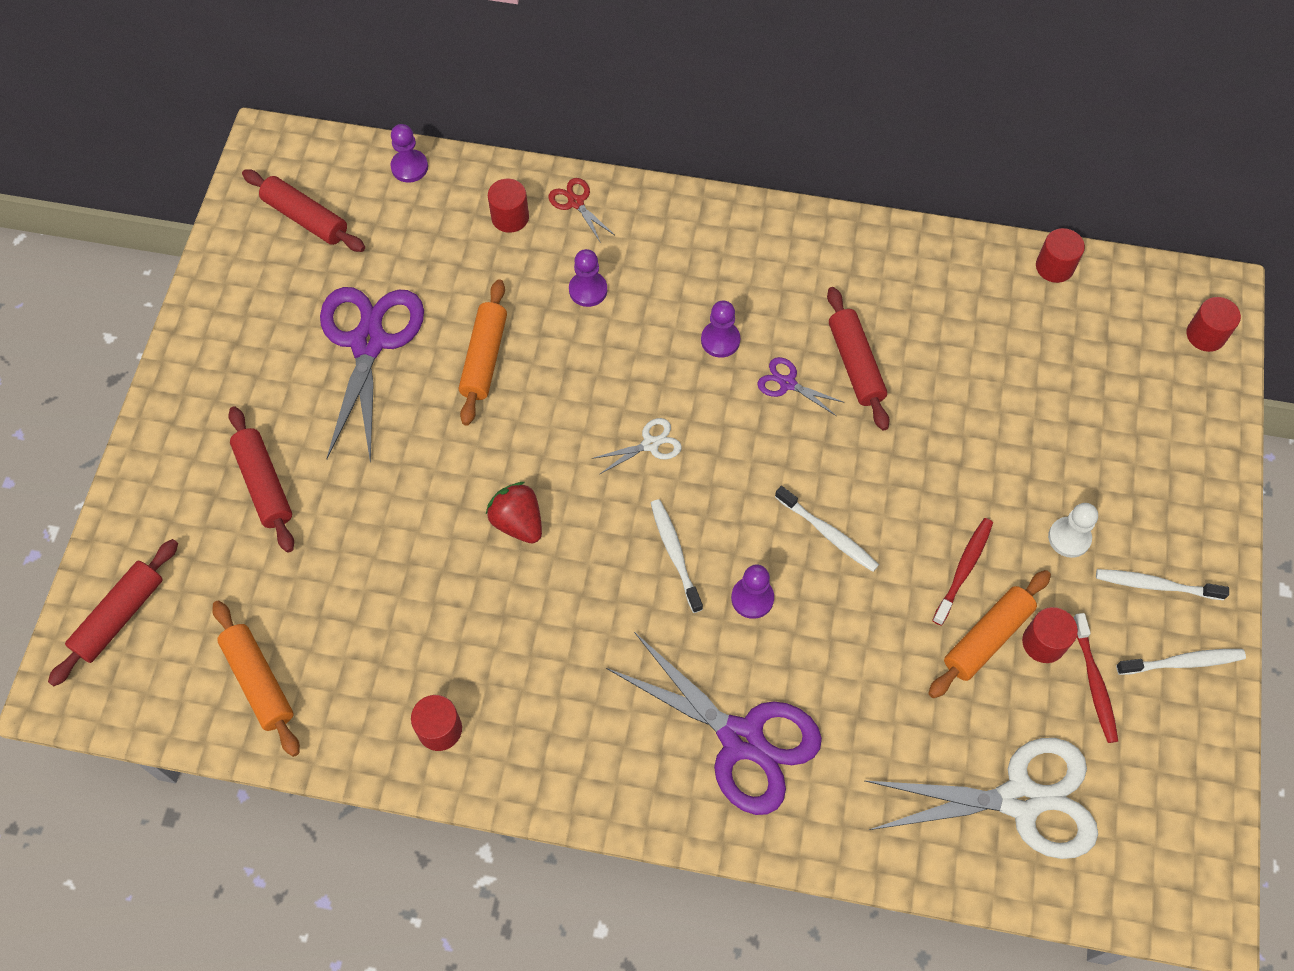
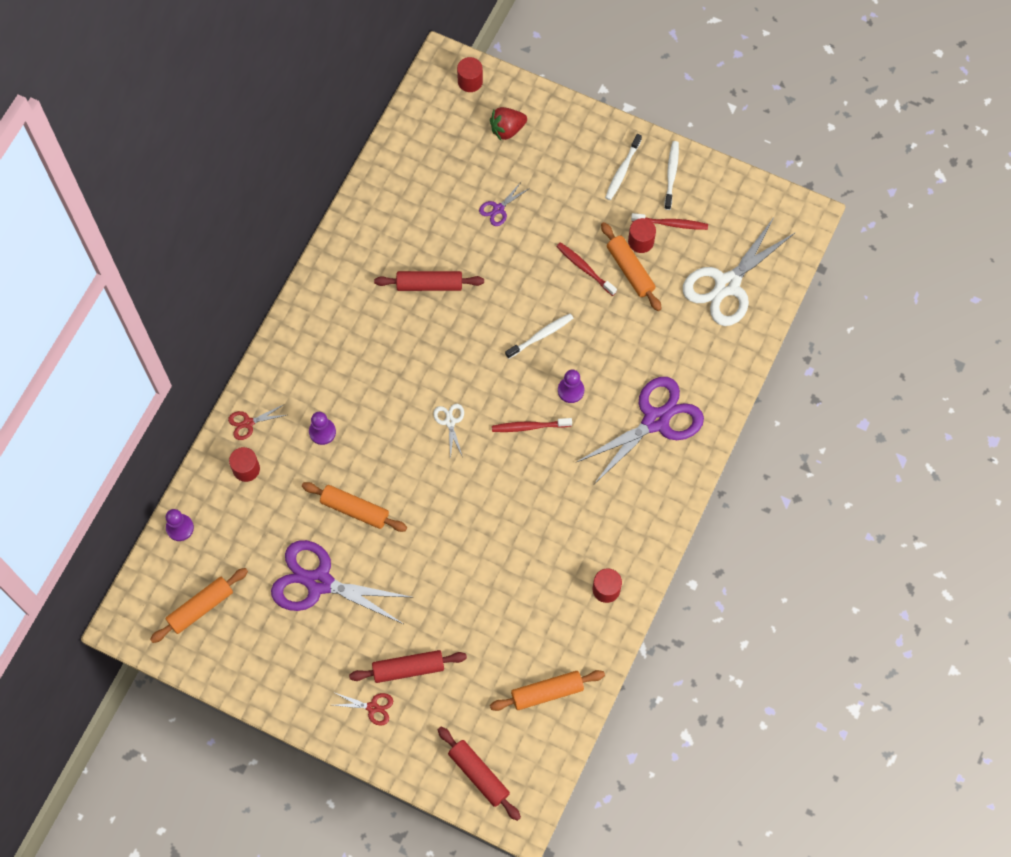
camera: 75 degrees left, 5 degrees up
(200, 453) = (372, 707): none -> red scissors
(306, 218) = (201, 607): red rolling pin -> orange rolling pin
(518, 522) = (482, 514): red strawberry -> red strawberry (507, 129)
(675, 553) = (529, 427): white toothbrush -> red toothbrush
(720, 340) = (387, 360): purple pawn -> none
(787, 383) = (431, 329): purple scissors -> purple scissors (498, 209)
(1020, 799) = (727, 285): white scissors -> white scissors turned 150 degrees counterclockwise
(1054, 267) = (395, 147): red cylinder -> none
(1069, 538) = (581, 205): white pawn -> none

